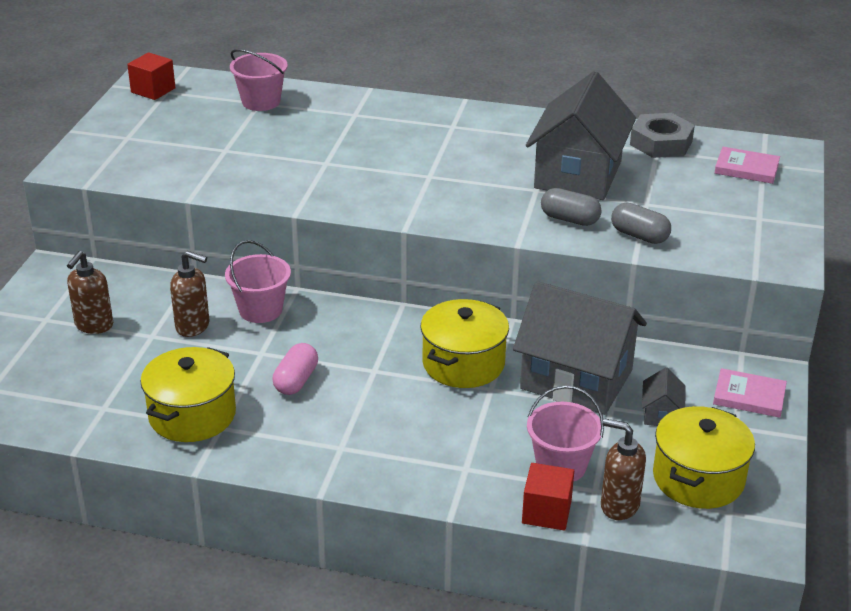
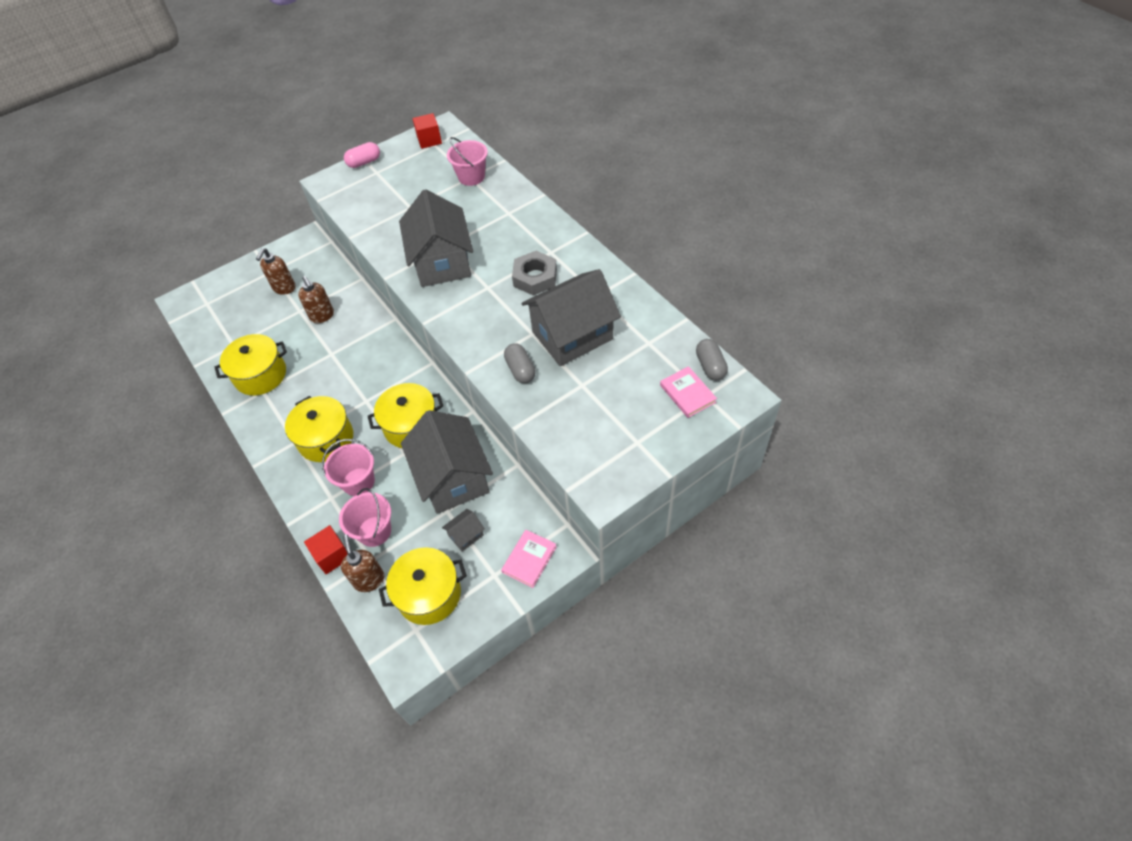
camera: 45 degrees right, 20 degrees up
(93, 325) = (284, 288): brown soap dispenser -> brown soap dispenser turned 45 degrees counterclockwise
(260, 310) = (362, 324): pink bucket -> pink bucket (358, 482)
(296, 381) = (325, 383): pink capsule -> pink capsule (364, 162)
(343, 177) = (442, 262): none -> grey house
(377, 425) = (326, 439): none -> yellow pot
(639, 236) = (543, 409): grey capsule -> grey capsule (710, 366)
(661, 143) = (660, 337): grey nut -> grey nut (535, 277)
(749, 396) = (529, 559): pink book -> pink book turned 60 degrees clockwise

